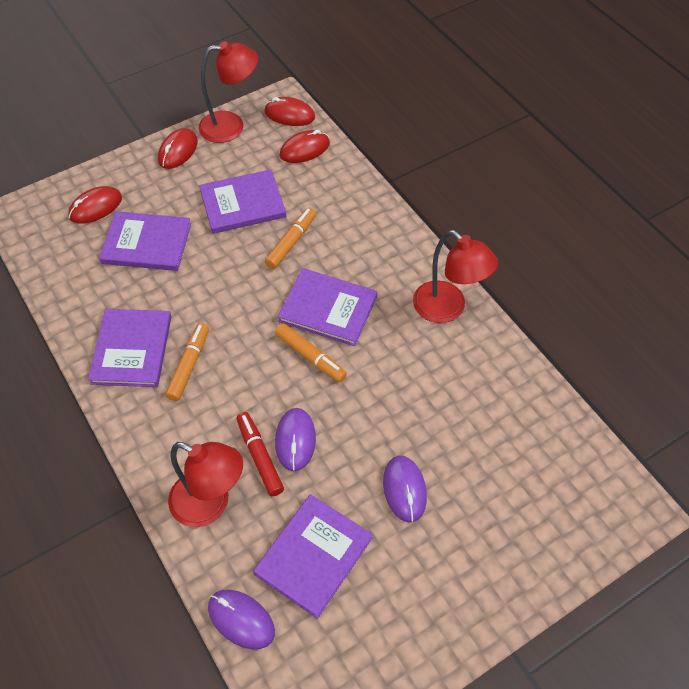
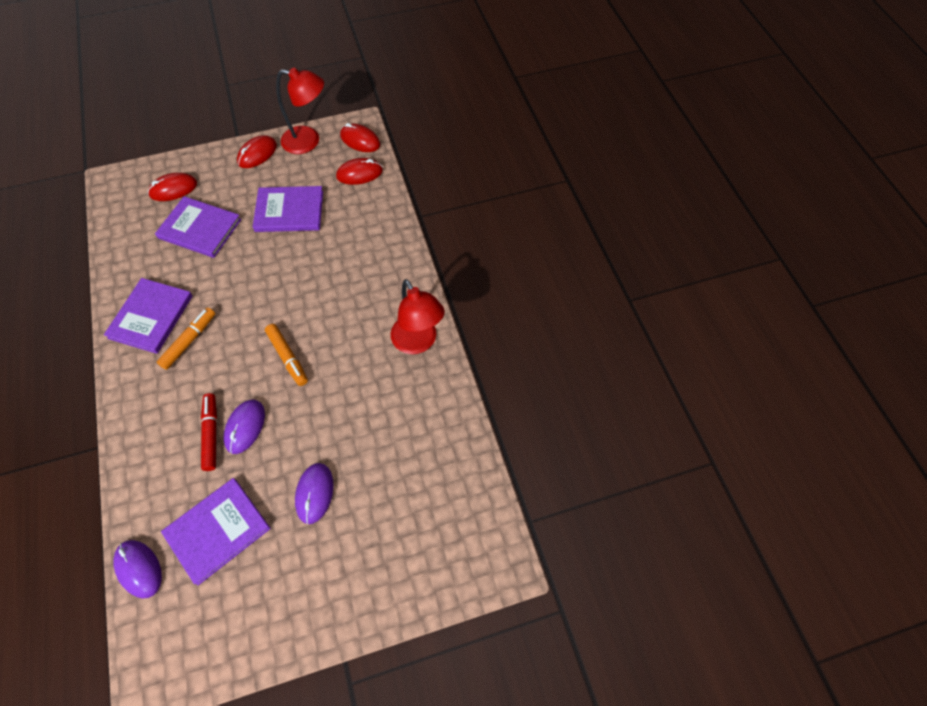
camera: 15 degrees right, 5 degrees up
(210, 504) = (156, 464): red lamp -> none
(291, 242) = (314, 253): orange marker -> none
(328, 309) = (319, 319): purple book -> none

